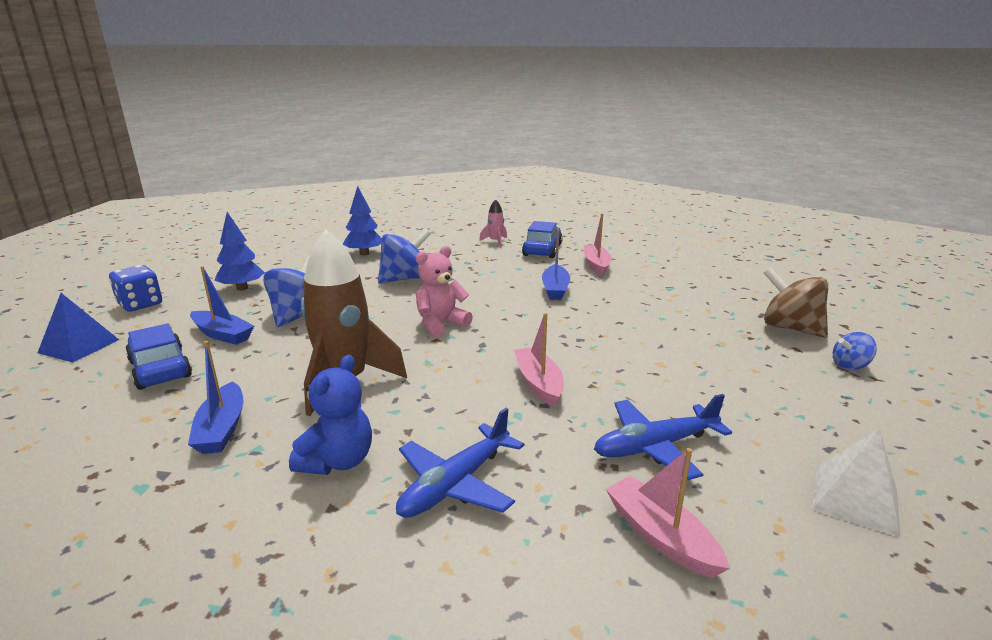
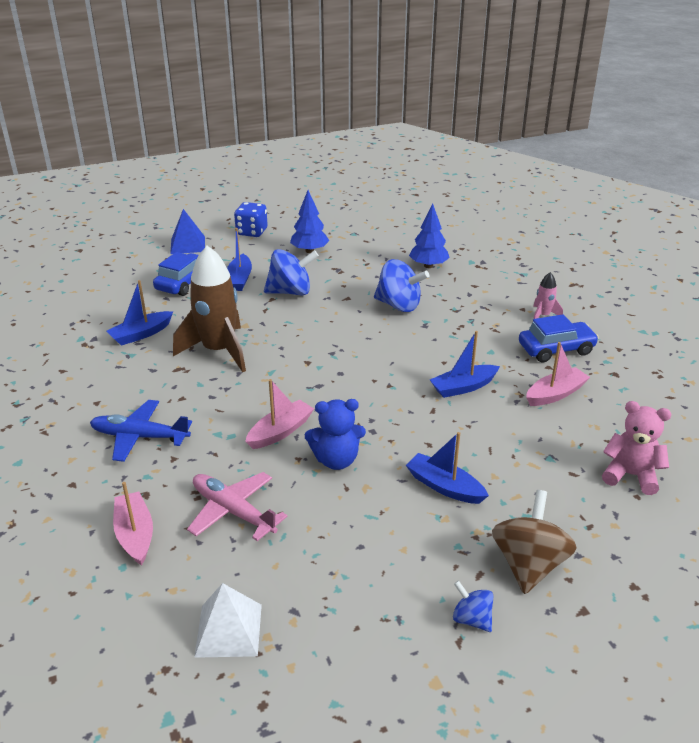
camera: 60 degrees right, 10 degrees up
(338, 461) = (136, 386): blue teddy bear -> blue teddy bear (336, 460)
(441, 324) = (334, 354): pink teddy bear -> pink teddy bear (630, 475)
(656, 446) = (233, 512): blue plane -> pink plane
(660, 536) = (135, 534): pink boat -> pink boat turned 45 degrees counterclockwise
(681, 331) = (444, 486): none -> blue boat

